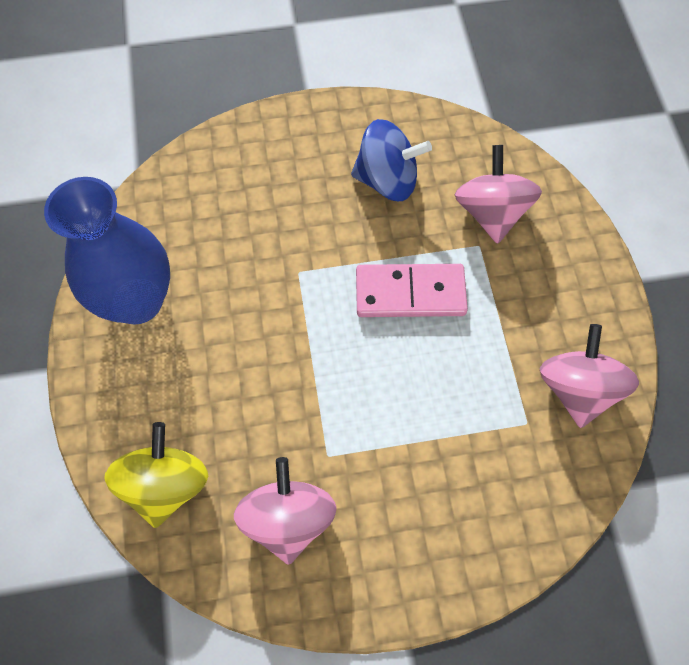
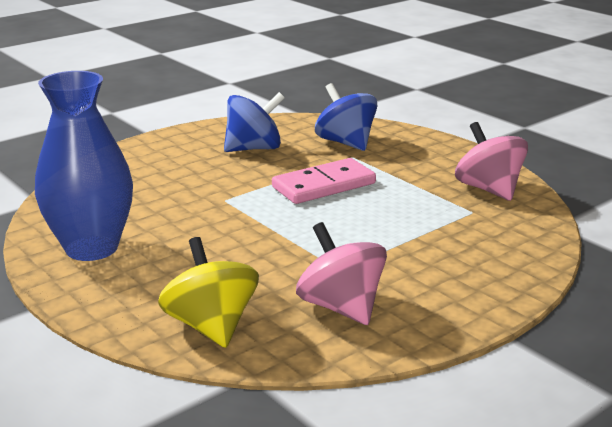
camera: 30 degrees left, 40 degrees down
(491, 213) = (345, 143): pink spinning top -> blue spinning top

